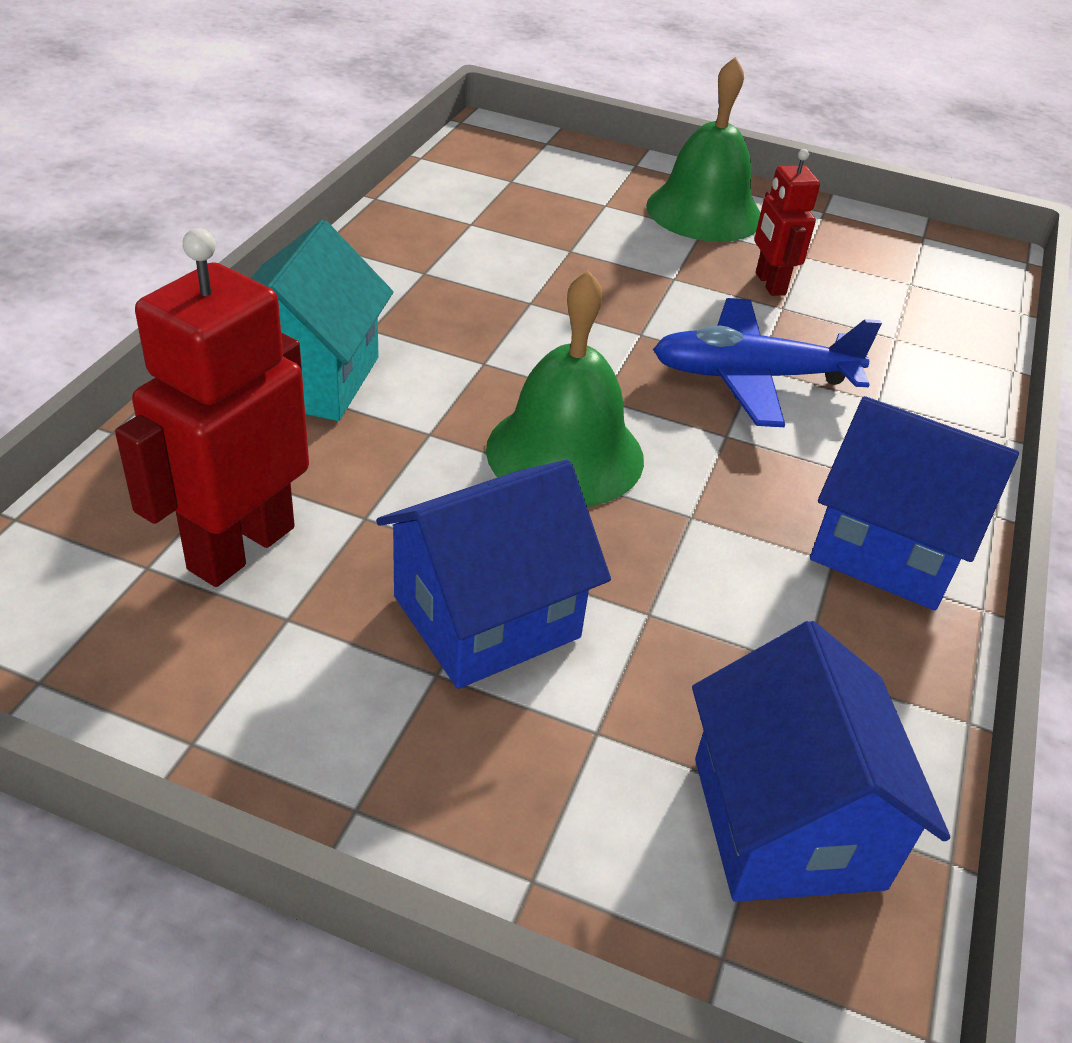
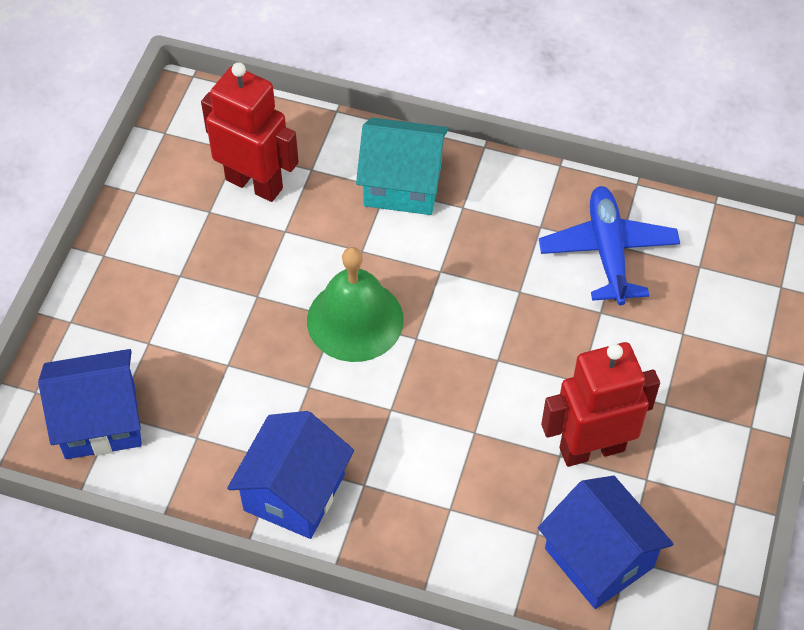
camera: 90 degrees right, 15 degrees up
(486, 617) = (217, 292): blue house -> blue house (599, 558)
(704, 212) = (696, 406): green bell -> none
(752, 377) = (459, 428): blue plane -> blue plane (608, 252)
(769, 284) = (591, 448): red robot -> red robot, size x1.77

